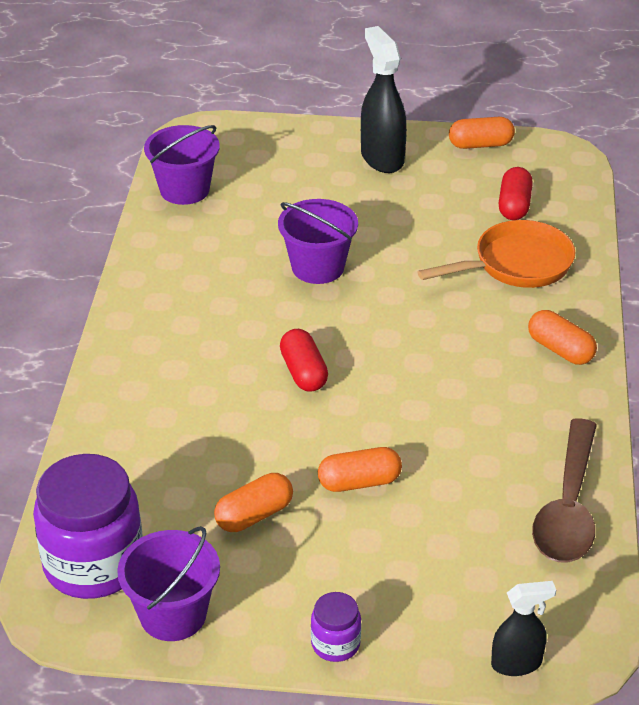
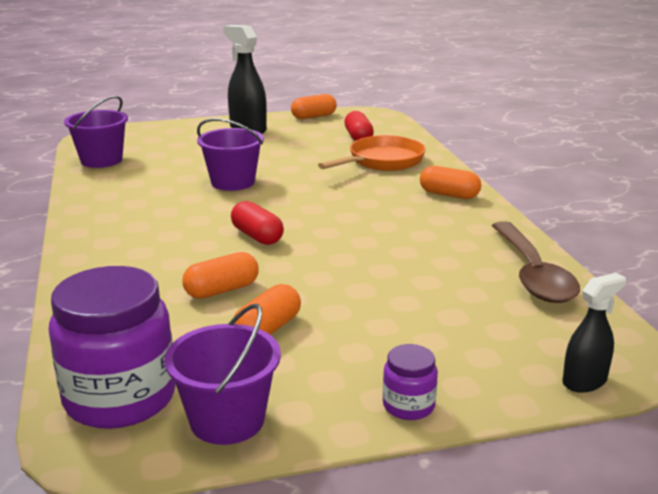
camera: 20 degrees left, 15 degrees down
(359, 482) = (349, 290): orange capsule -> orange capsule (222, 290)

